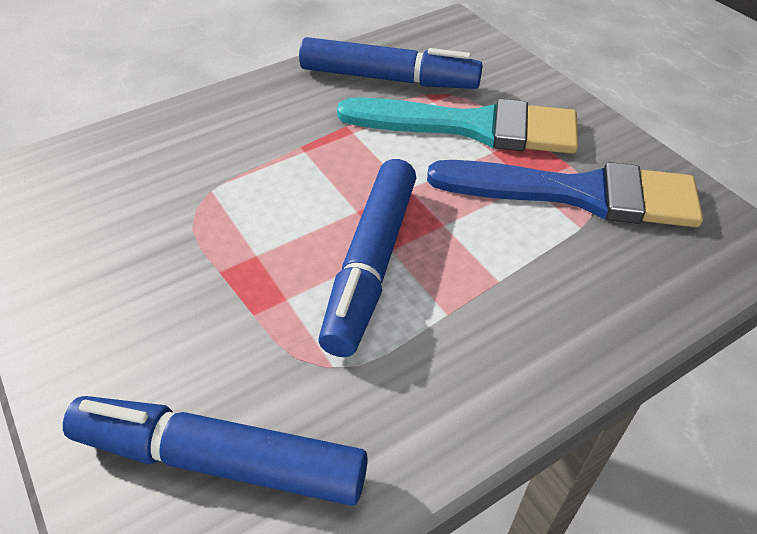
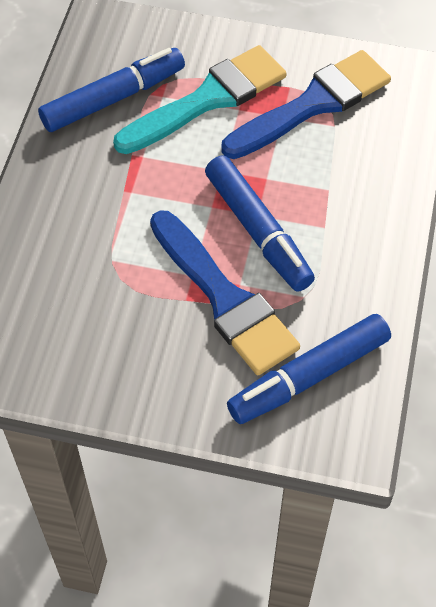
camera: 45 degrees left, 10 degrees up
(253, 299) = (224, 298): none -> blue brush

